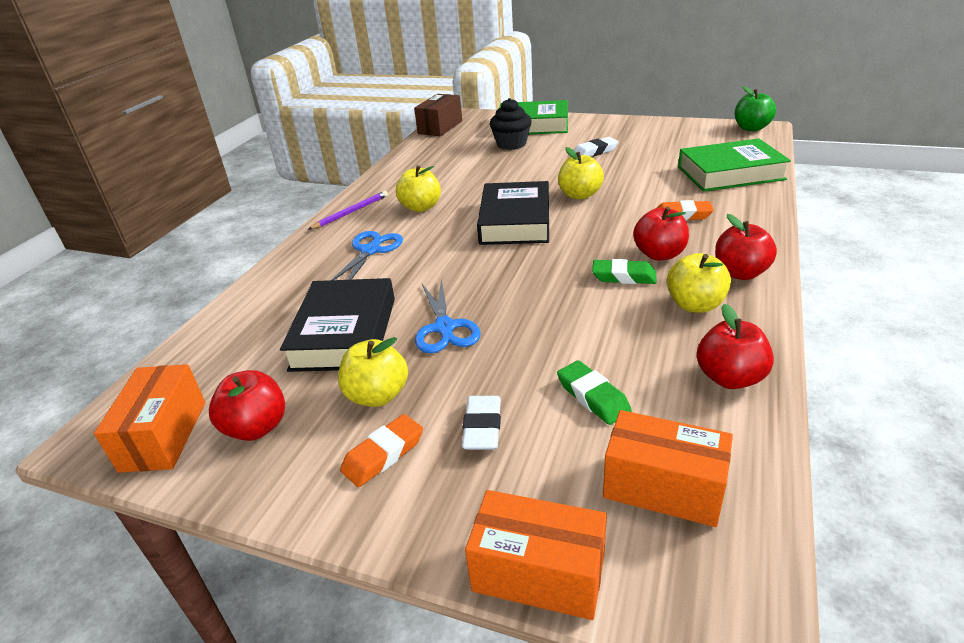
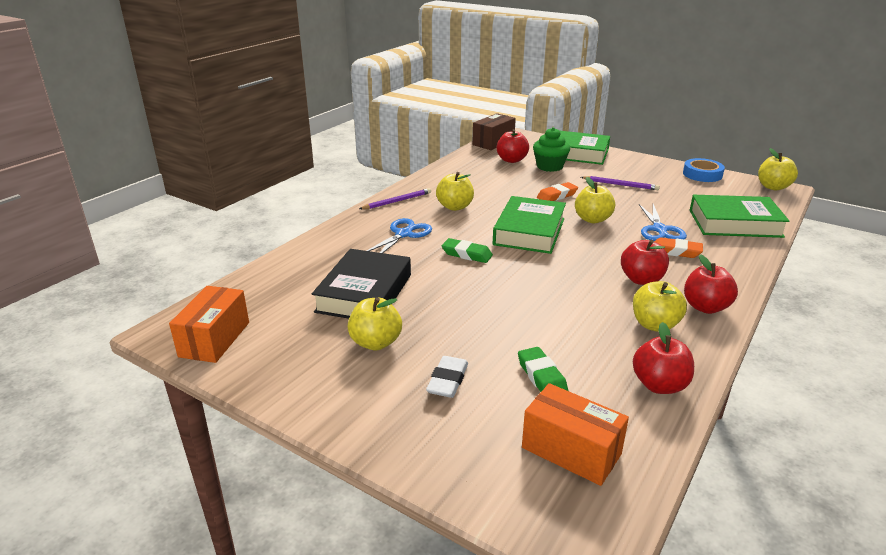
camera: 10 degrees right, 5 degrees down
(256, 427) = (281, 347): red apple -> red apple (511, 160)
(383, 454) = (367, 384): orange eraser -> orange eraser (557, 196)
(444, 328) = (443, 304): blue scissors -> blue scissors (659, 229)
(511, 144) = (549, 167): black cupcake -> green cupcake
(515, 221) = (529, 231): black book -> green book
(538, 573) = (454, 486): orange box -> none
(595, 151) = (620, 185): white eraser -> purple pencil
(623, 277) = (603, 292): green eraser -> green eraser (467, 254)
(675, 126) = (702, 174): none -> blue tape
(751, 128) = (773, 187): green apple -> yellow apple

